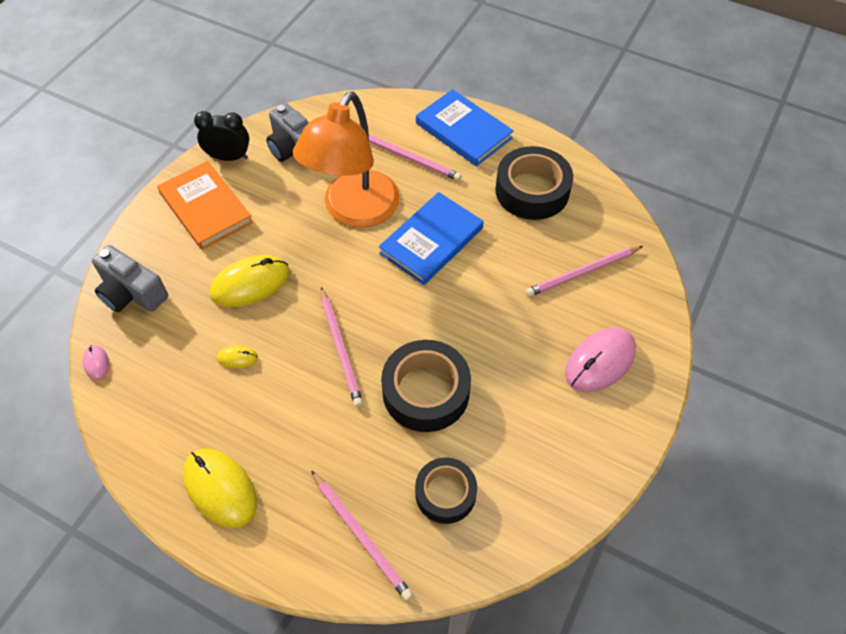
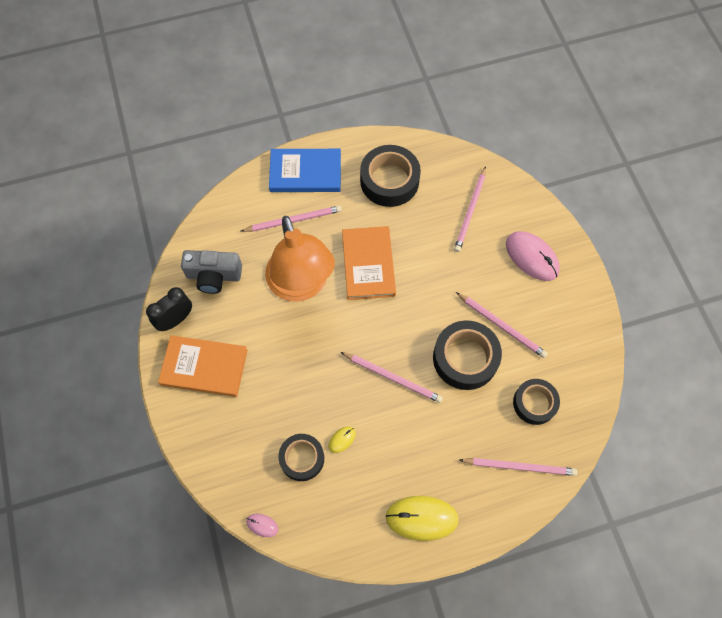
camera: 45 degrees left, 10 degrees up
(132, 293) = (227, 464): grey camera -> none
(189, 342) = (302, 458): none -> black tape
(250, 283) = (294, 389): yellow mouse -> none
(431, 241) = (368, 264): blue book -> orange book
(495, 395) = (502, 326): none -> pink pencil
(600, 361) = (532, 257): pink mouse -> pink mouse turned 45 degrees counterclockwise

